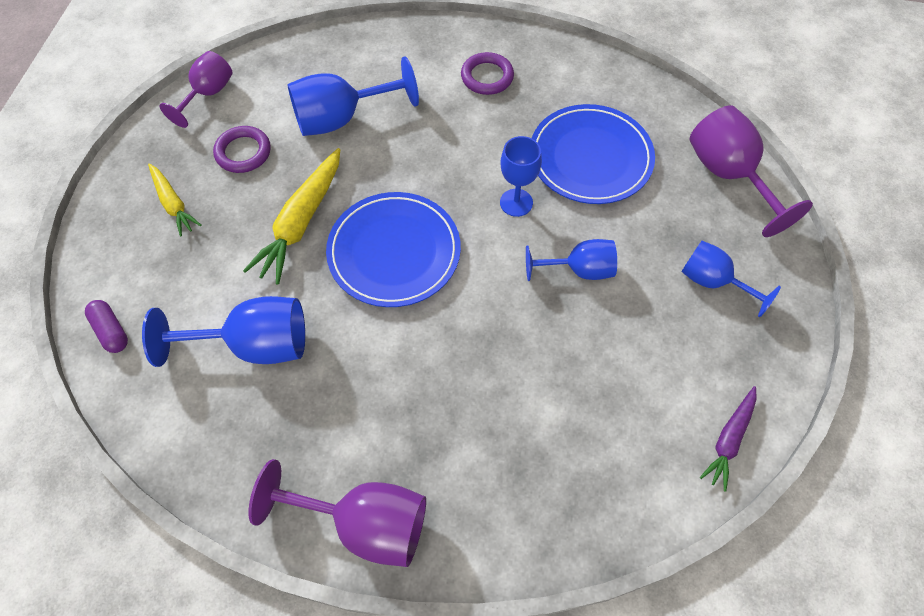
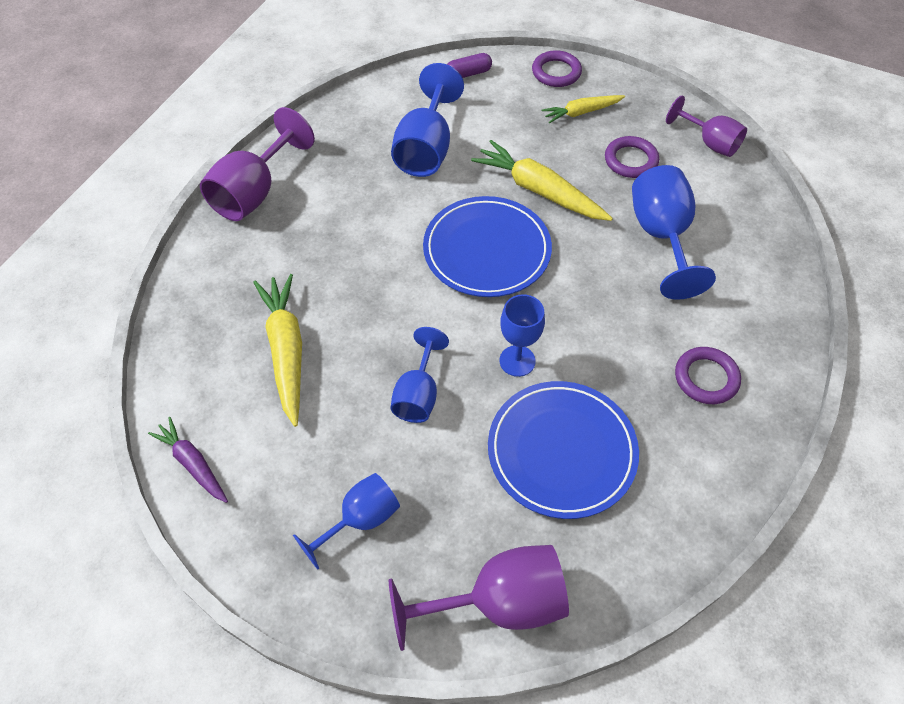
camera: 105 degrees right, 5 degrees down
(104, 238) = (556, 72): none -> purple ring
(576, 400) = (286, 351): none -> yellow carrot

